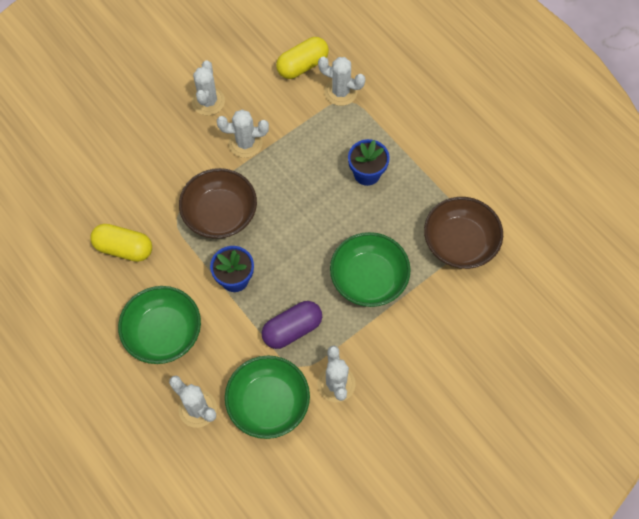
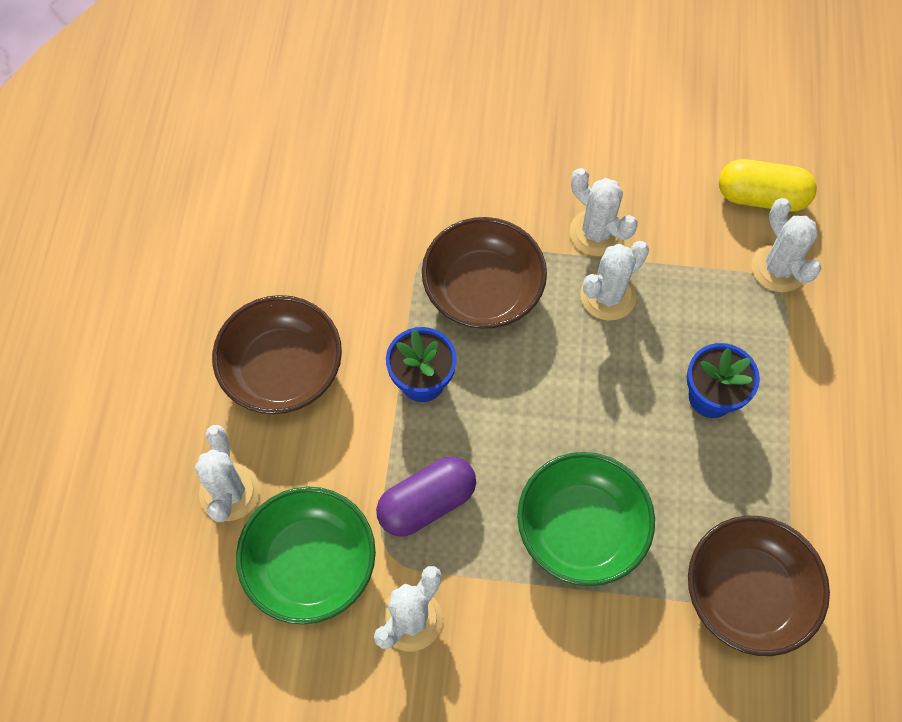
camera: 45 degrees right, 0 degrees up
(124, 248) = (338, 236): yellow capsule -> none
(163, 333) = (282, 369): green bowl -> brown bowl
(208, 101) = (601, 148): white cactus -> white cactus (608, 296)
(292, 329) = (426, 503): purple capsule -> purple capsule turned 45 degrees counterclockwise

